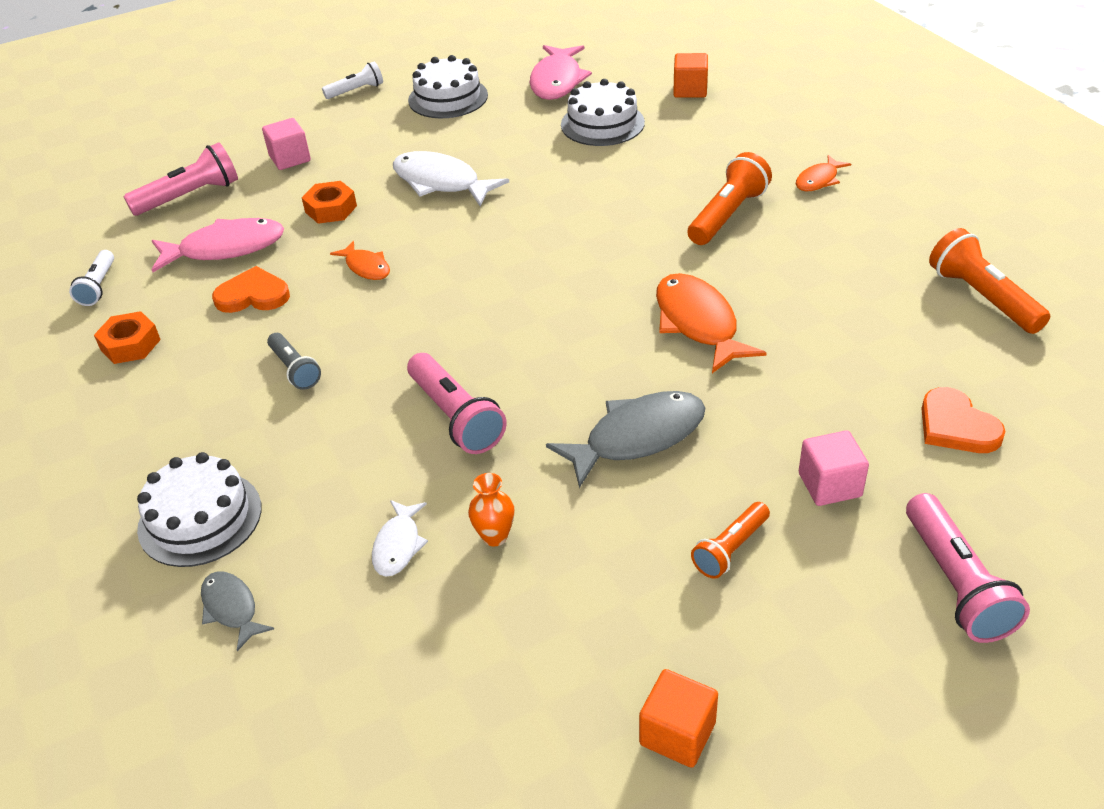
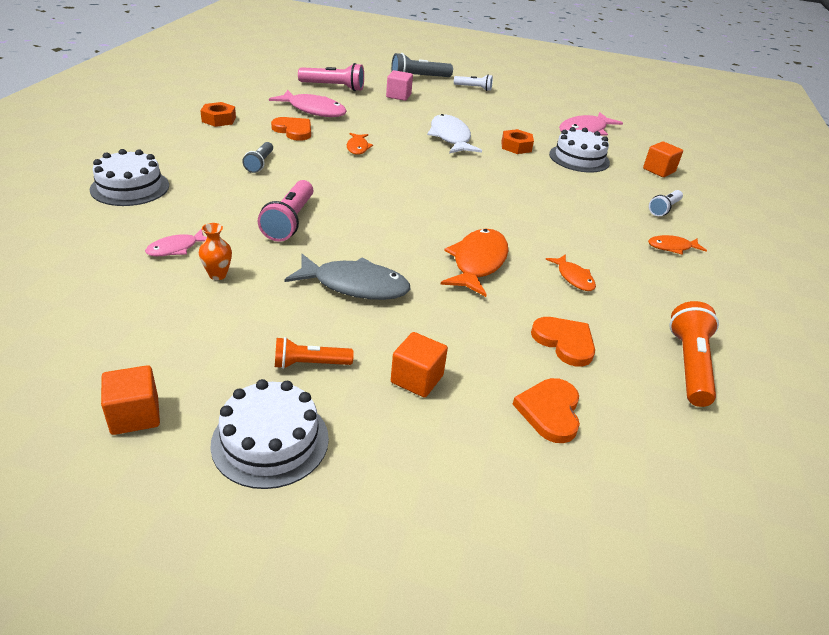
camera: 35 degrees right, 5 degrees down
(98, 286) = (244, 96): white flashlight -> white flashlight (664, 209)
(231, 608) = (80, 223): grey fish -> none
(270, 115) = (418, 78): none -> grey flashlight
(331, 209) = (382, 120): orange nut -> orange nut (516, 146)
(398, 545) = (176, 248): white fish -> pink fish
(448, 98) = (514, 110): white cake -> white cake (270, 441)
(728, 215) = (583, 230): orange flashlight -> none
(793, 276) = (574, 278): none -> orange fish
(829, 485) = (417, 379): pink cube -> orange cube
(877, 351) = (564, 342): none -> orange heart
(956, 583) = (402, 483): pink flashlight -> none

